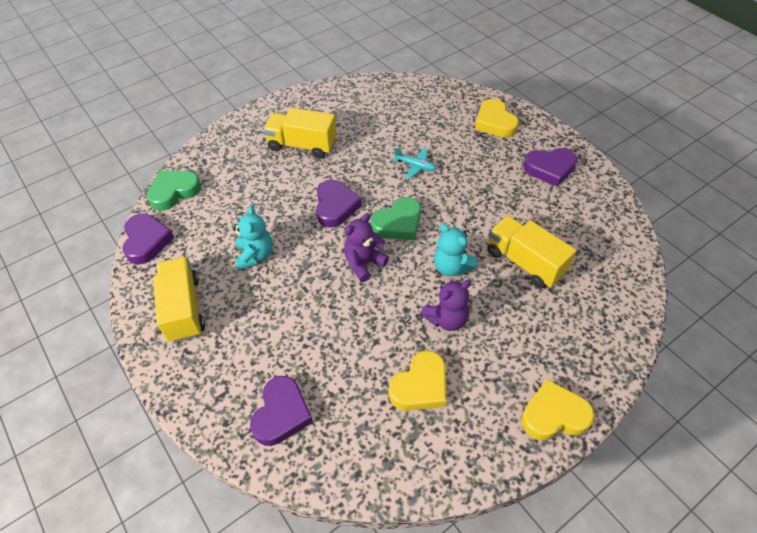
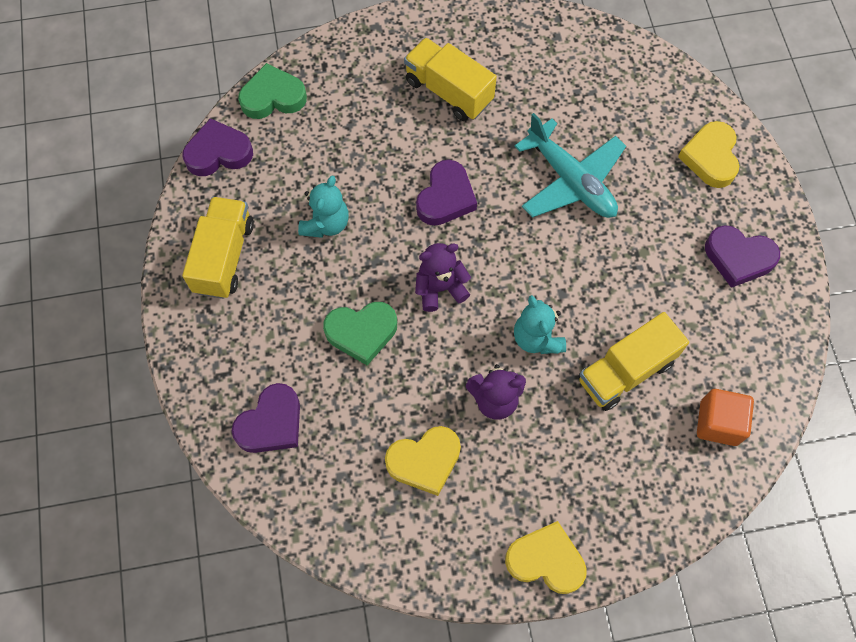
camera: 25 degrees right, 15 degrees up
(146, 241) = (218, 153): purple heart -> purple heart turned 120 degrees counterclockwise
(398, 223) = (506, 253): green heart -> green heart (361, 332)
(415, 166) = (571, 181): turquoise plane -> turquoise plane, size x2.10
(525, 262) = (625, 371): yellow truck -> yellow truck turned 105 degrees counterclockwise
(606, 268) = (718, 423): none -> orange cube

